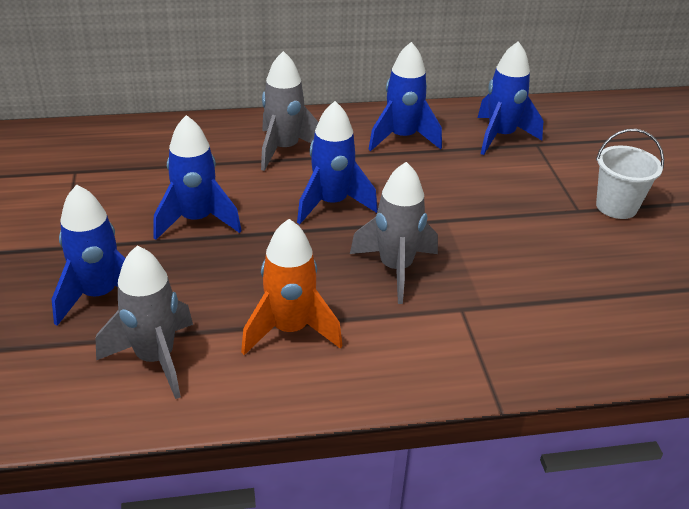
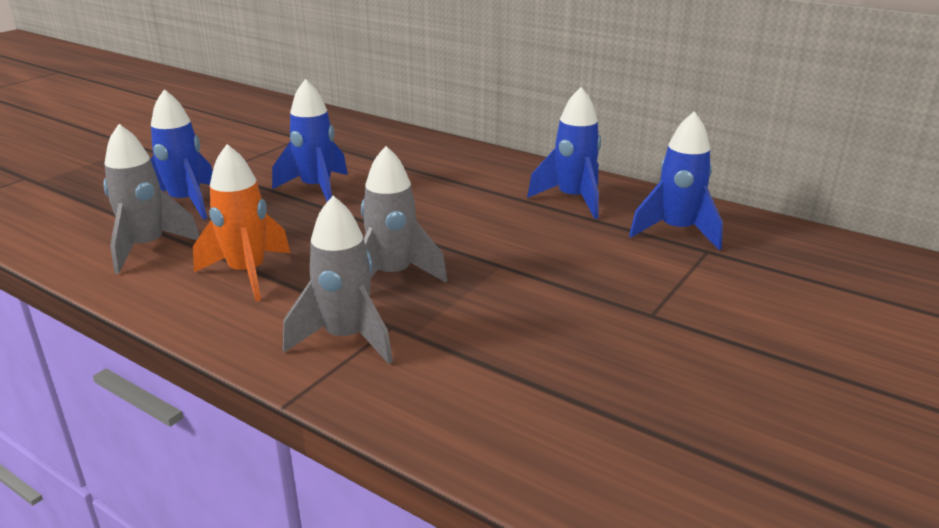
camera: 45 degrees right, 10 degrees down
(284, 149) = (458, 173): grey rocket -> grey rocket (346, 338)
(332, 204) = (427, 217): blue rocket -> none
(616, 206) = (703, 330): white bucket -> none

